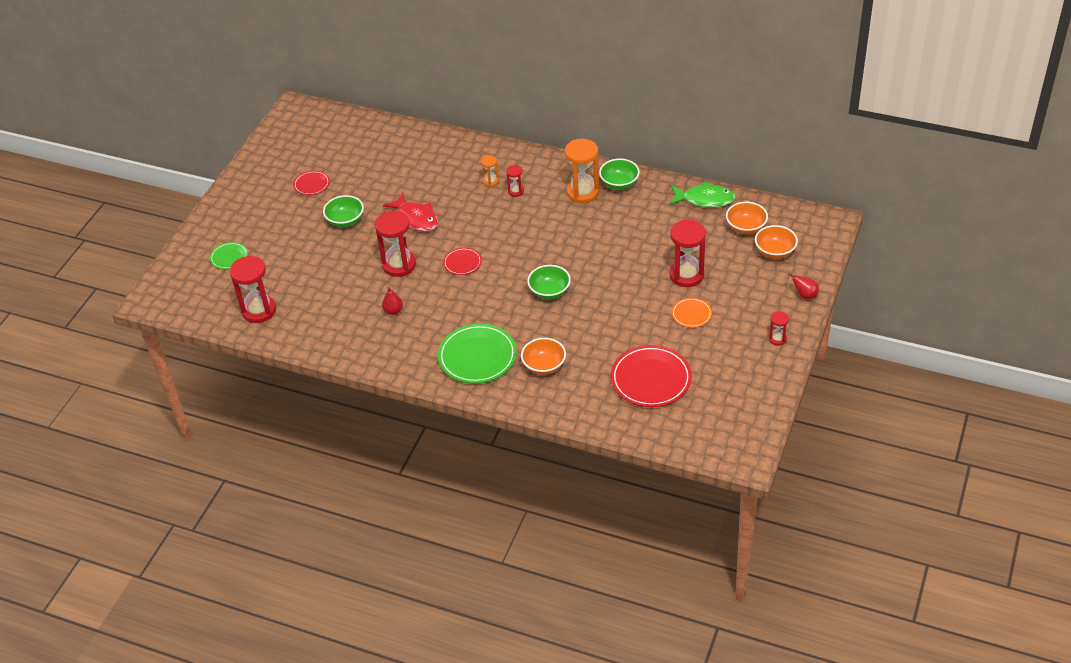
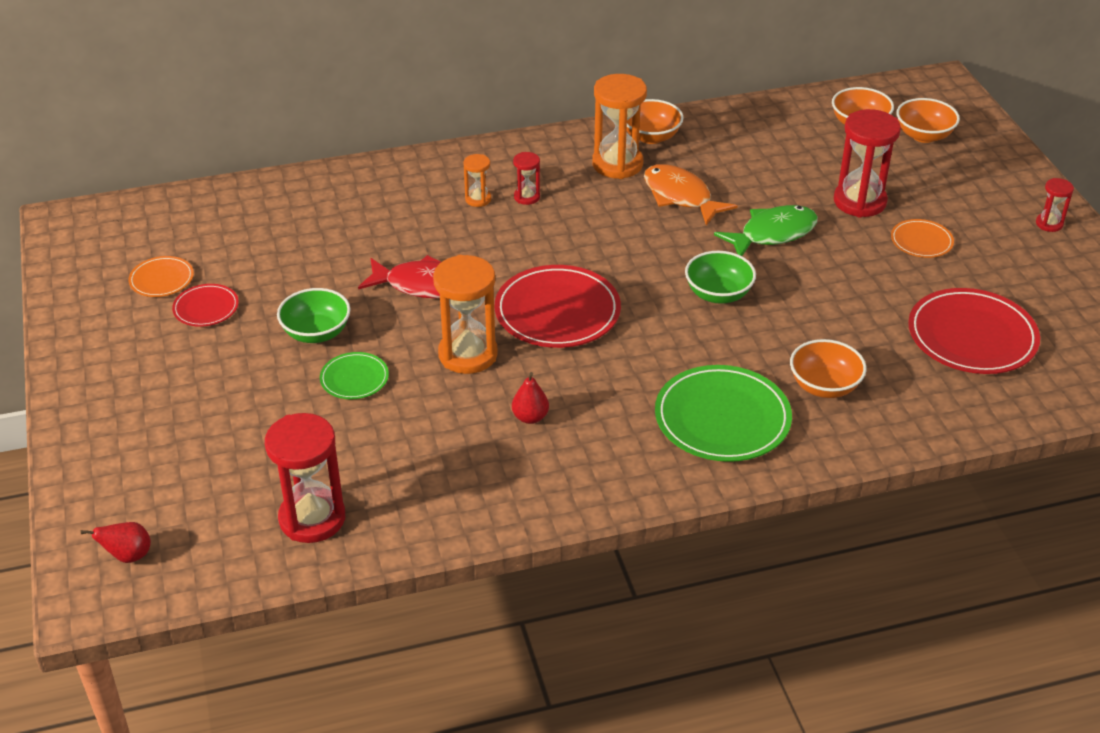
camera: 40 degrees left, 5 degrees down
(229, 257) = (173, 465): green plate -> green plate (354, 378)
(307, 160) = (161, 279): none -> orange plate
(399, 265) = (468, 354): red hourglass -> orange hourglass
(462, 263) = (557, 311): red plate -> red plate, size x1.92
(594, 227) = (680, 196): none -> orange fish
(619, 183) = (651, 137): green bowl -> orange bowl
(705, 199) = (775, 114): green fish -> green fish (773, 234)
(805, 295) = (1015, 166): red pear -> red pear (128, 556)

